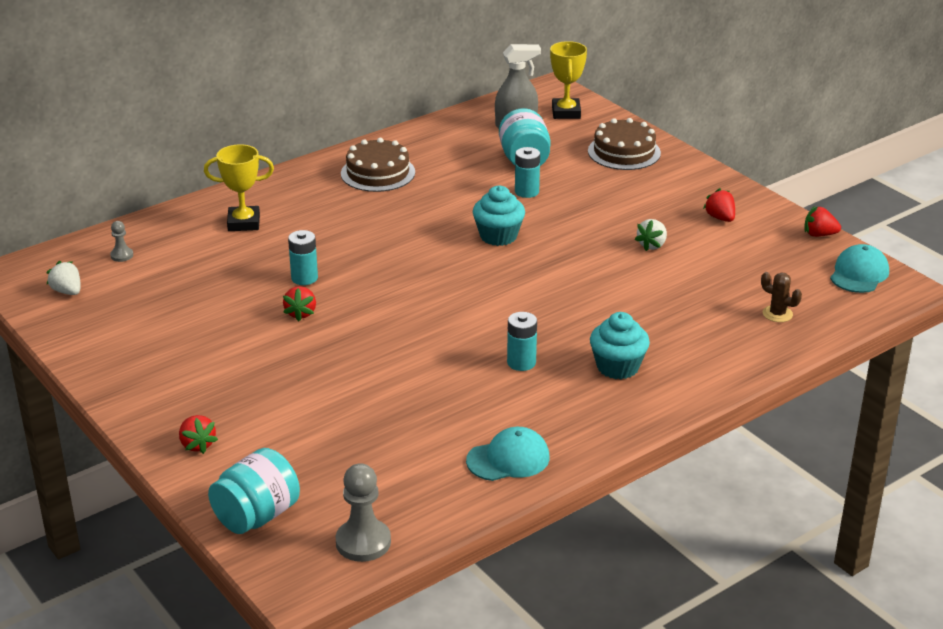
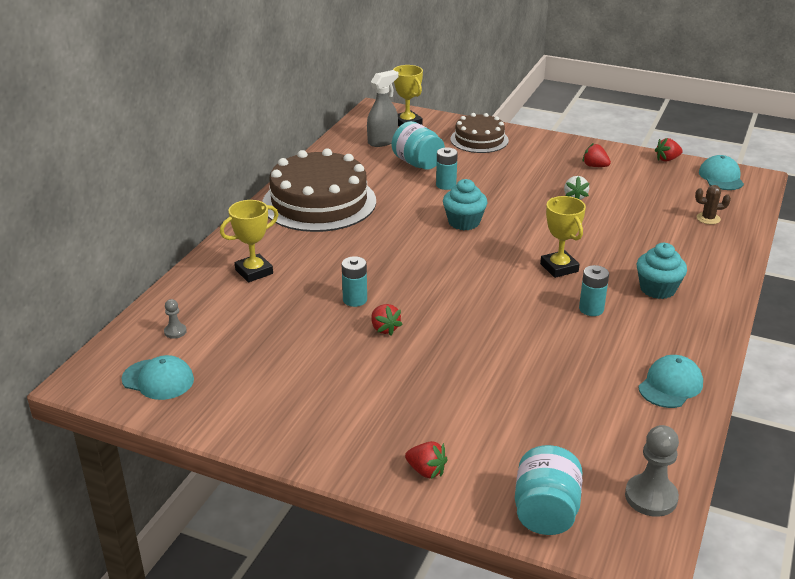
camera: 30 degrees left, 0 degrees up
(67, 291) = (158, 379): white strawberry -> turquoise cap
(378, 173) = (319, 202): brown cake -> brown cake, size x1.75
(540, 312) = (559, 268): none -> yellow trophy

